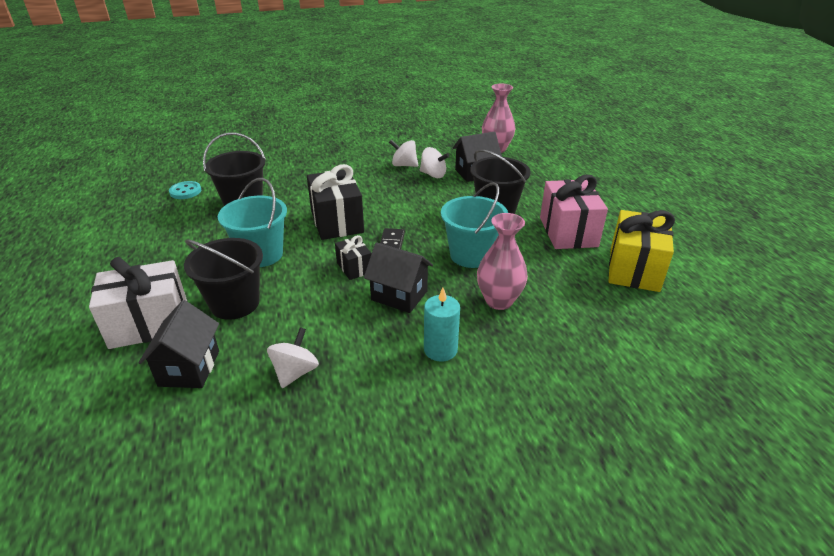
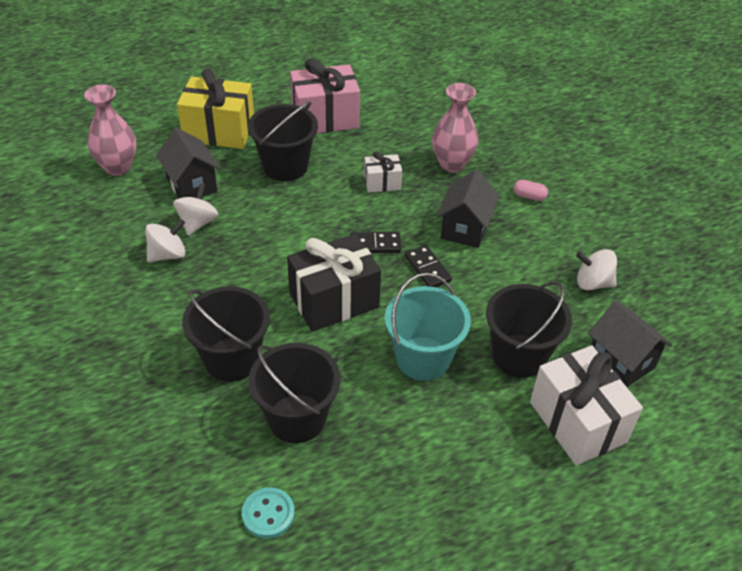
camera: 100 degrees left, 10 degrees up
(189, 368) = (621, 361): black house -> black house turned 60 degrees clockwise
(303, 184) = (232, 359): none -> black bucket
(354, 267) = (427, 269): black gift -> black domino
(404, 165) = (168, 254): white spinning top -> white spinning top turned 135 degrees counterclockwise
(440, 350) = (529, 196): turquoise candle -> pink capsule
(471, 255) = (382, 183): turquoise bucket -> white gift
(634, 269) = (381, 85): yellow gift -> yellow gift (219, 131)

